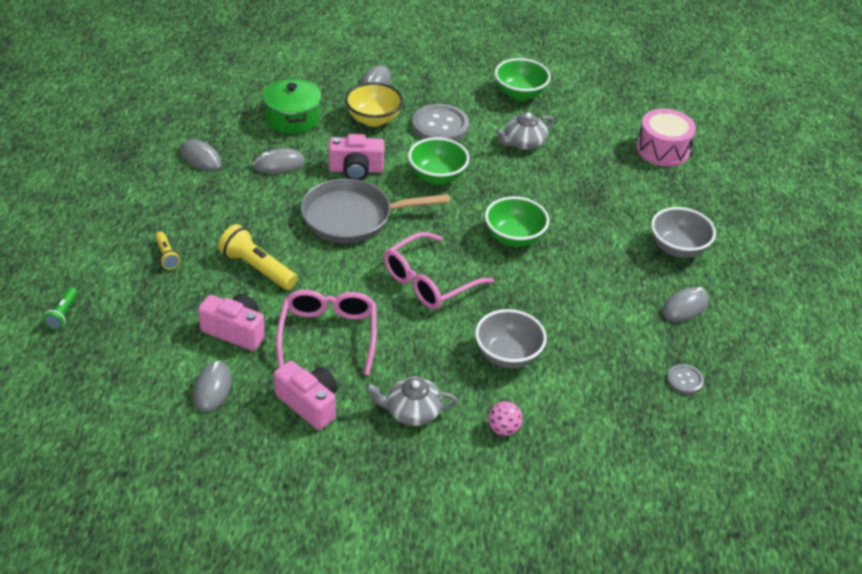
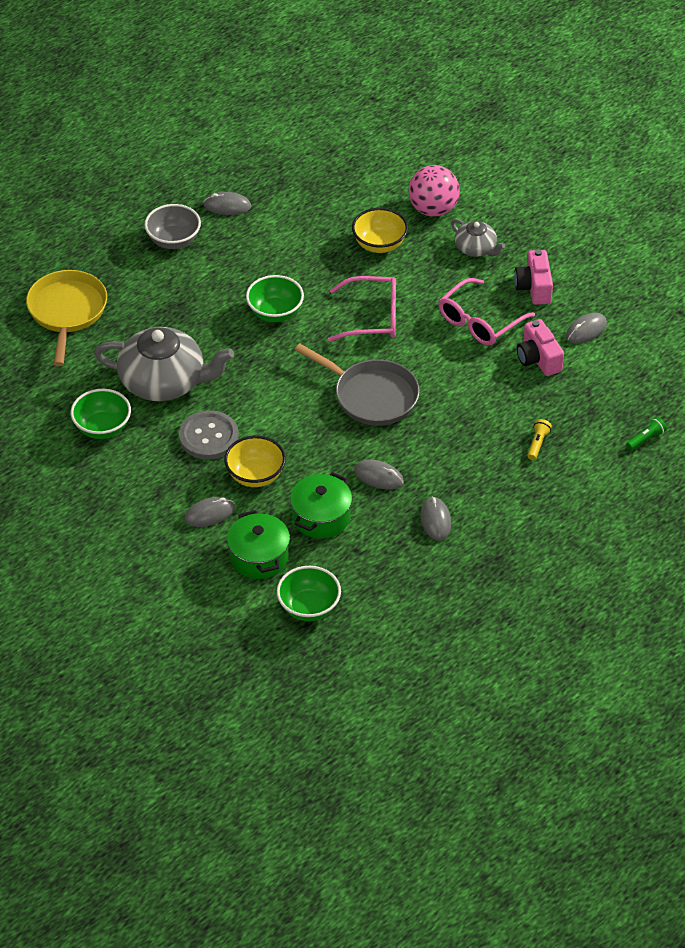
camera: 135 degrees left, 5 degrees up
(257, 268) = (481, 396): yellow flashlight -> none
(308, 77) = (259, 557): none -> green pot
(356, 170) = (324, 435): pink camera -> none
(437, 176) = (269, 392): green bowl -> green bowl (309, 607)
(503, 429) = (433, 209): pink ball -> pink ball, size x2.01
(507, 355) = (379, 244): grey bowl -> yellow bowl
(523, 143) = (164, 381): grey teapot -> grey teapot, size x1.95
(662, 150) = (67, 312): pink drum -> yellow pan
(685, 380) = (291, 171): grey button -> none

